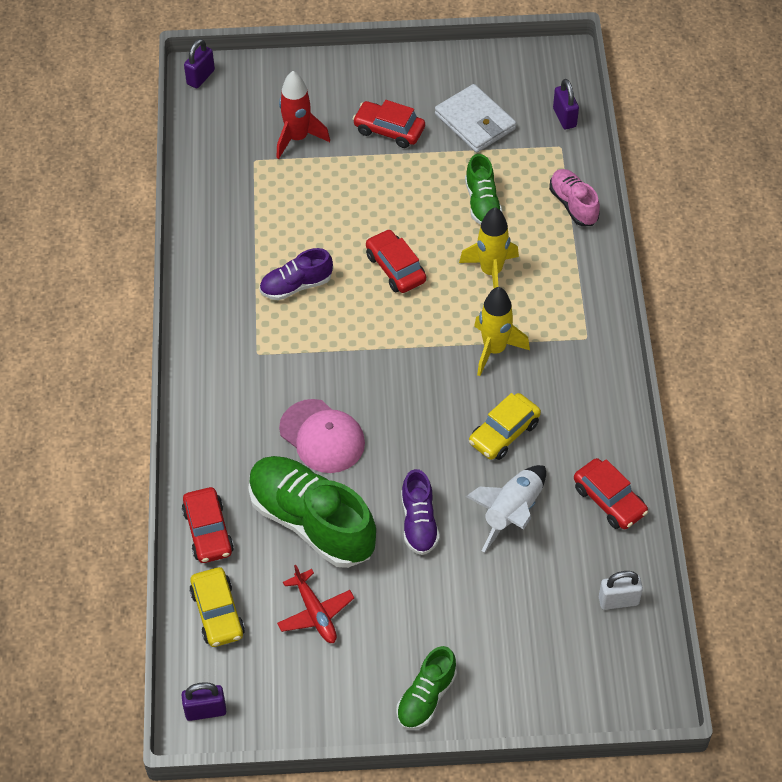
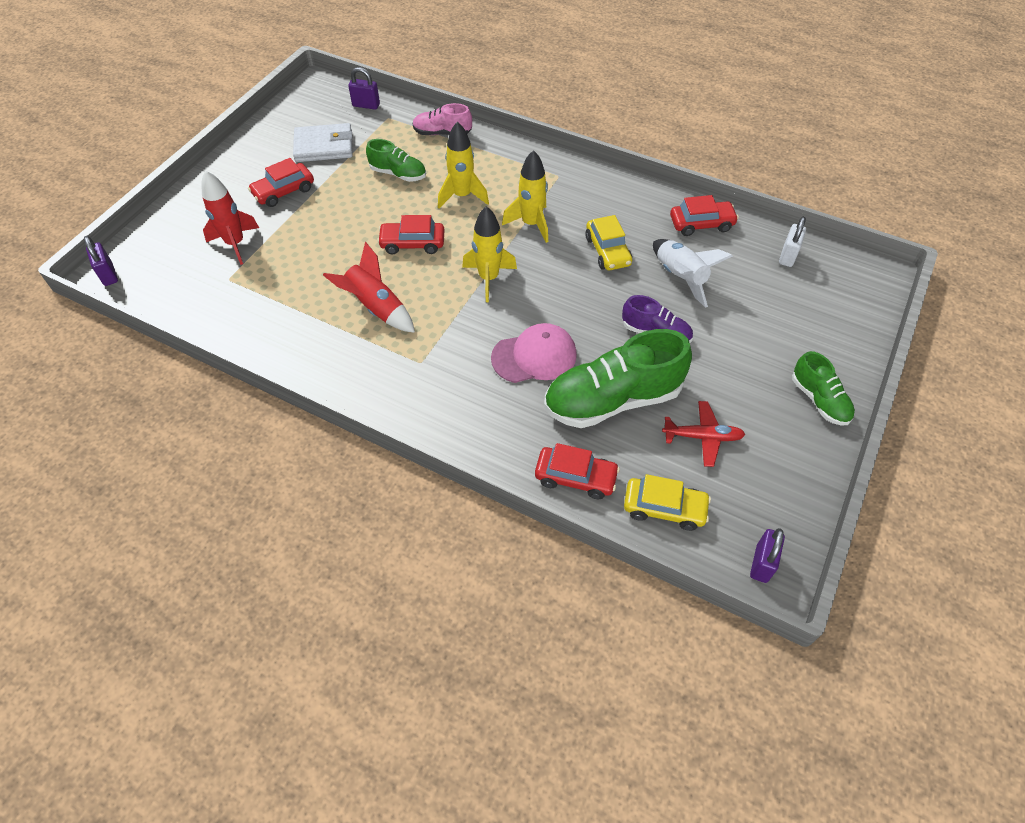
camera: 60 degrees left, 0 degrees up
(296, 285) = (376, 308): purple shoe -> red rocket
(394, 352) = (488, 278): none -> yellow rocket

